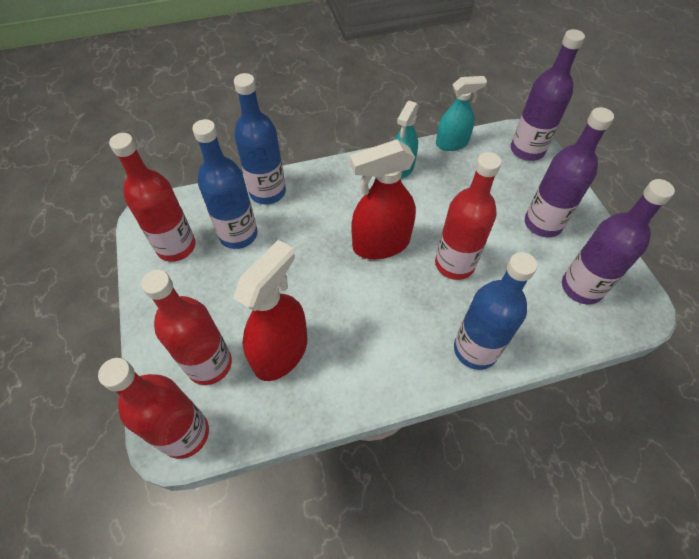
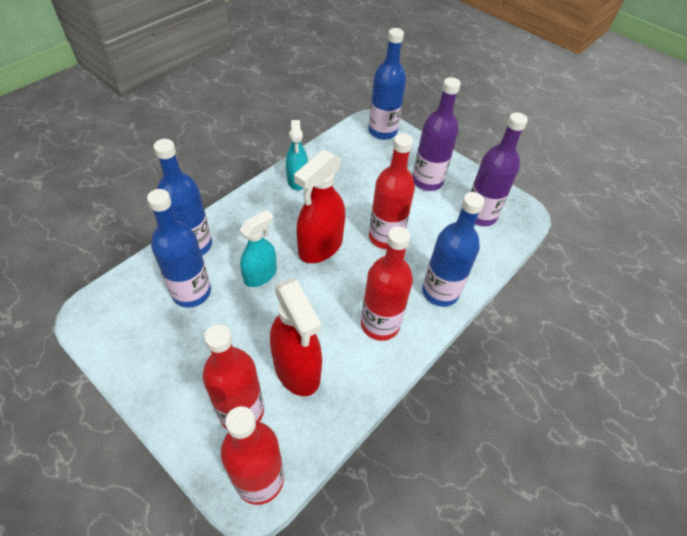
camera: 35 degrees left, 5 degrees down
(176, 247) = (137, 329): red bottle -> red bottle (380, 324)
(281, 352) = (297, 369): red spray bottle -> red spray bottle turned 150 degrees clockwise
(452, 143) = (324, 146): turquoise spray bottle -> turquoise spray bottle (260, 275)
(527, 150) = (382, 131): purple bottle -> blue bottle

